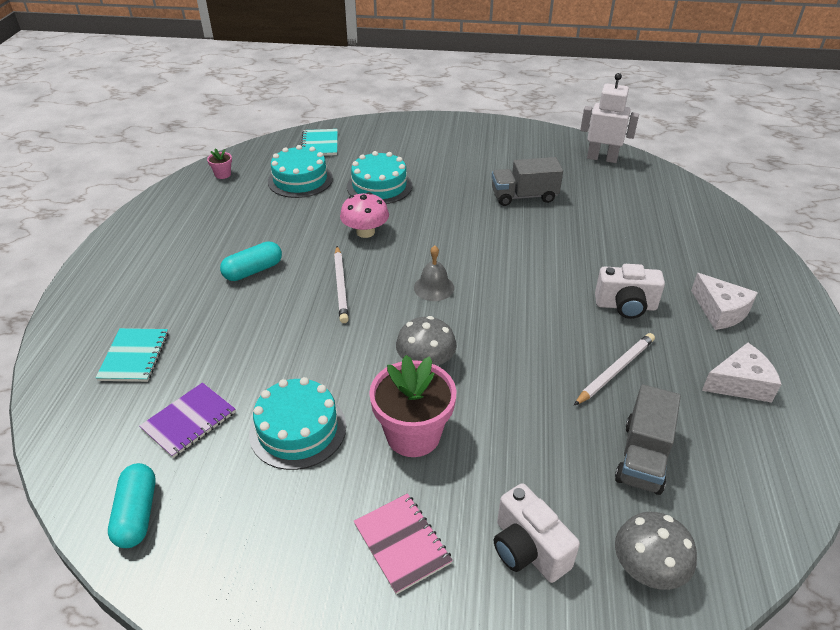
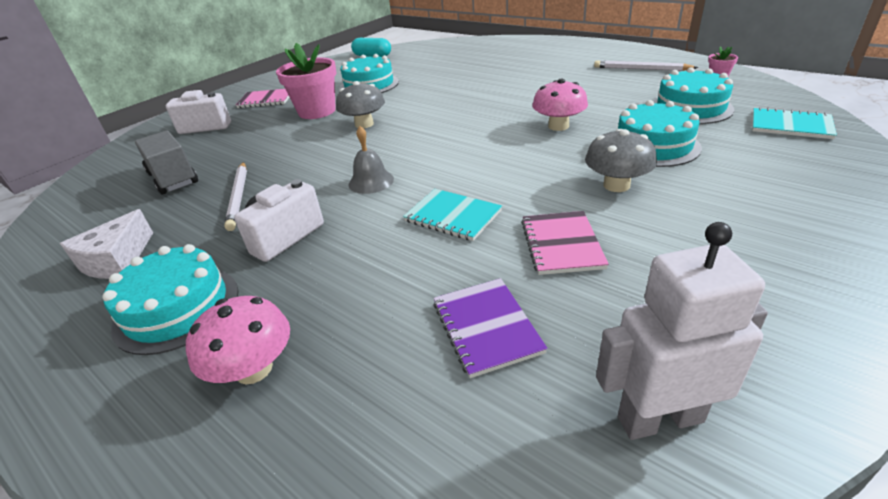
camera: 125 degrees right, 5 degrees down
(134, 356) = (481, 53): turquoise notebook -> turquoise notebook (452, 216)
(189, 421) = (413, 64): purple notebook -> purple notebook (486, 327)
(253, 271) = (538, 82): turquoise capsule -> none
(341, 286) = (485, 108): white pencil -> white pencil (641, 69)
(434, 287) = (440, 142): grey bell -> grey bell (371, 181)
(524, 196) = (561, 244): grey truck -> pink notebook
(602, 158) = (659, 418): white robot -> white robot turned 150 degrees counterclockwise
(647, 568) = (136, 154): grey mushroom -> grey mushroom (616, 185)
(705, 256) = (254, 369): none -> pink mushroom
(720, 311) = (177, 308): white cheese -> turquoise cake

